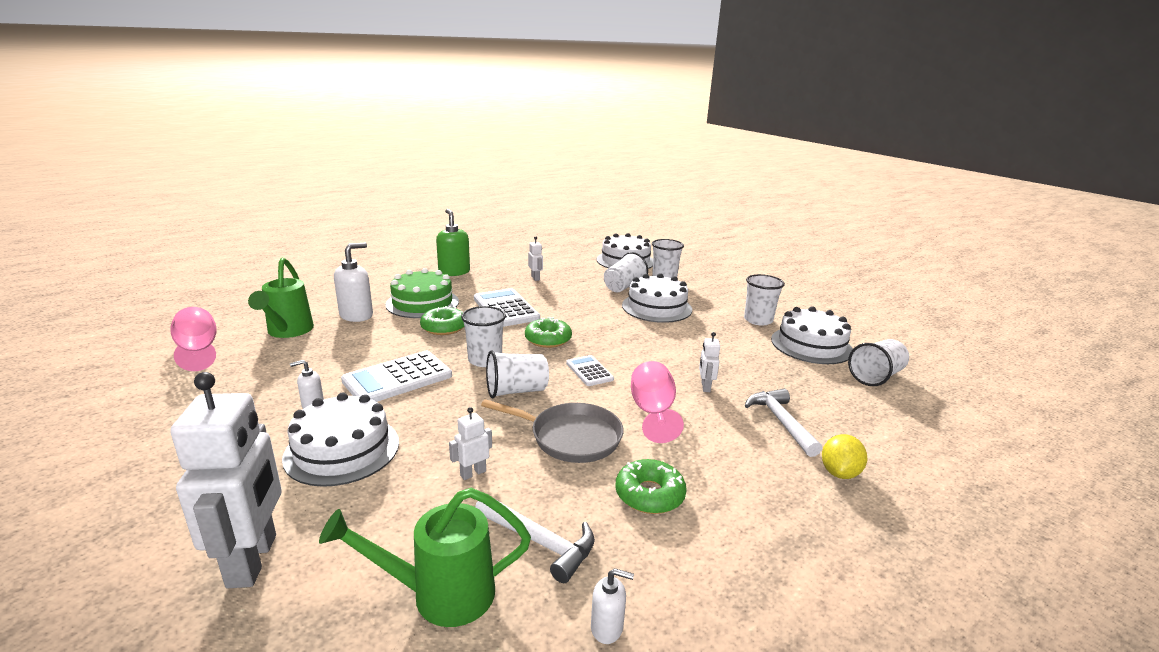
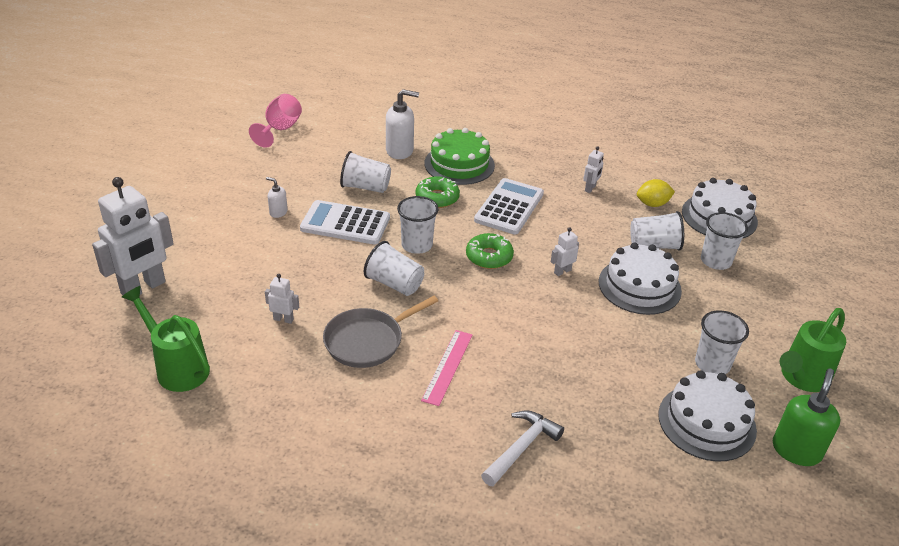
camera: 50 degrees right, 15 degrees up
(288, 331) = (342, 141): green watering can -> green watering can (801, 378)
(342, 449) = (251, 254): white cake -> none
(454, 272) = (534, 143): green soap dispenser -> green soap dispenser (796, 450)
(539, 542) = (250, 383): white hammer -> none
(571, 437) = (367, 341): grey pan -> grey pan turned 75 degrees clockwise
(589, 371) = (467, 304): white calculator -> none
(607, 628) = (208, 446): white soap dispenser -> none
(649, 494) = (343, 410): green donut -> none
(653, 412) = (447, 367): pink goblet -> pink ruler
(705, 387) = (524, 380): white robot -> white robot (562, 271)
(839, 473) = (480, 509): yellow lemon -> yellow lemon (652, 204)
(875, 376) = (697, 491): white cup -> white cup (365, 187)

